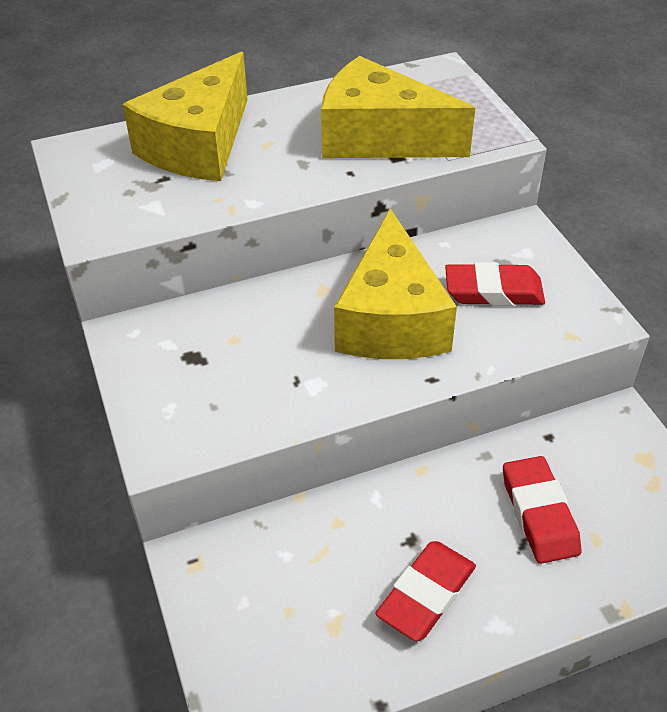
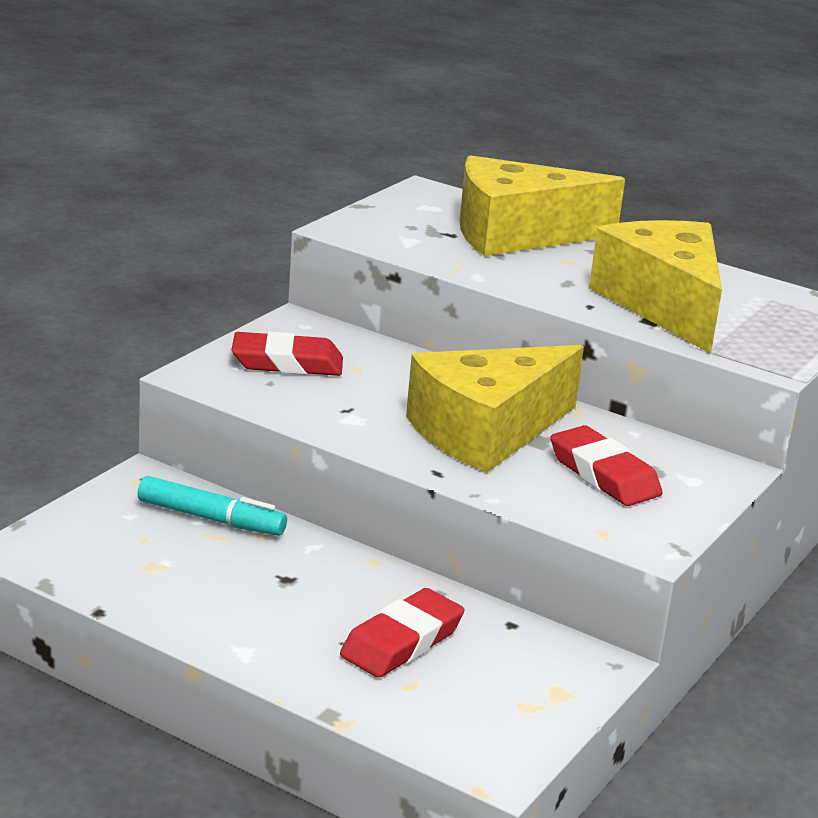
camera: 50 degrees right, 20 degrees down
(291, 545) = (211, 519): none -> turquoise marker
(426, 594) = (235, 602): red eraser -> red eraser (287, 363)

